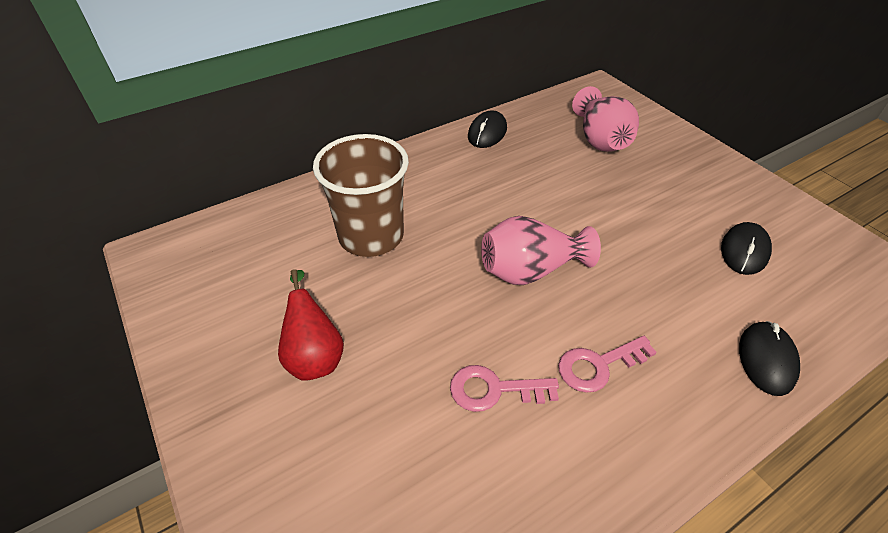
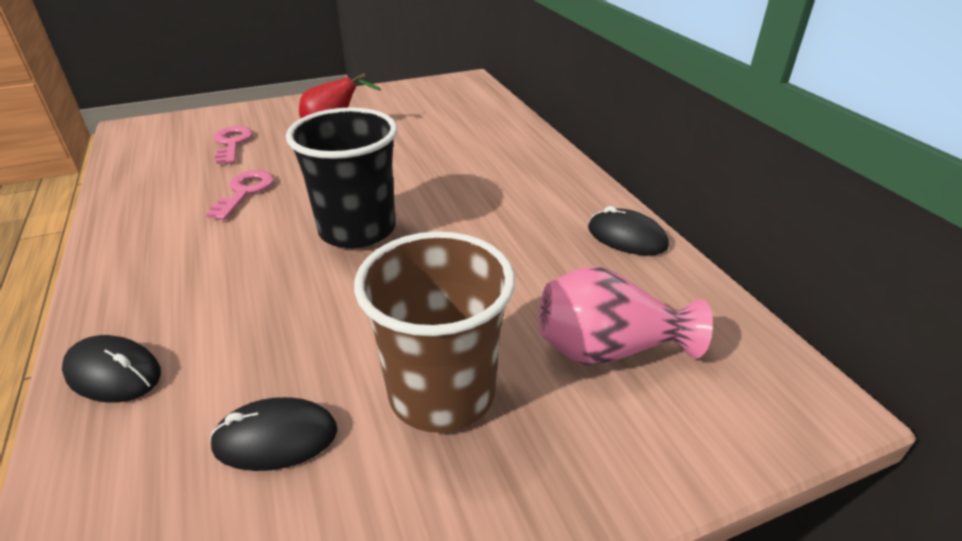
camera: 100 degrees right, 10 degrees down
(371, 236) = (449, 153): brown cup -> brown cup (442, 393)
(530, 270) = (357, 229): pink vase -> black cup
(598, 365) = (219, 246): pink key -> pink key (232, 143)
(744, 251) = (275, 438): black mouse -> black mouse turned 45 degrees counterclockwise

